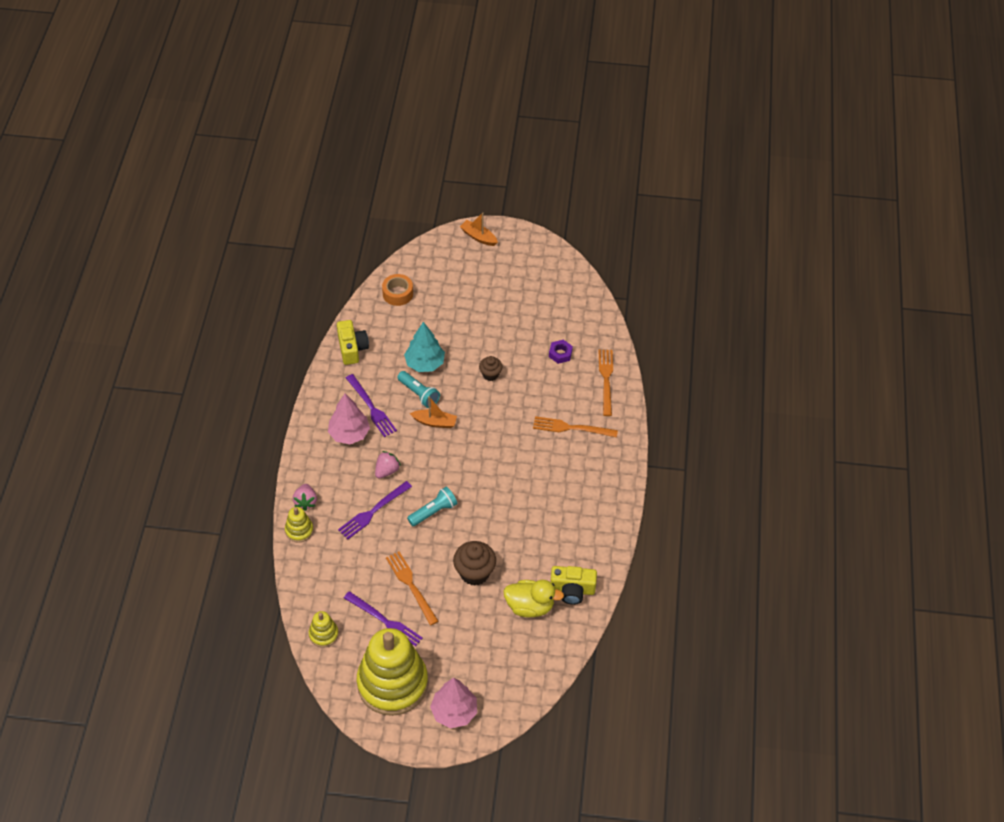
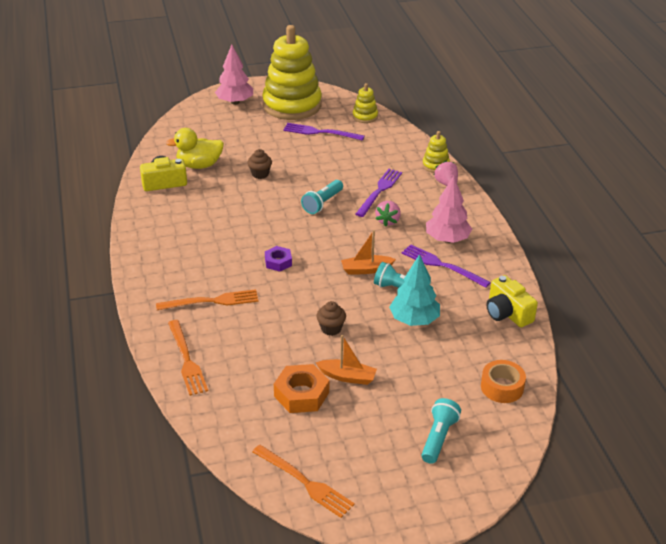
camera: 160 degrees right, 15 degrees down
(411, 585) = (312, 155): orange fork -> orange fork (305, 482)
(461, 273) = (438, 438): none -> turquoise flashlight
(474, 573) = (260, 174): brown cupcake -> brown cupcake, size x0.60
(478, 237) = (447, 499): orange boat -> orange boat (347, 377)
(535, 328) = (301, 394): none -> orange nut
(560, 354) = (256, 373): purple nut -> purple nut (278, 262)

